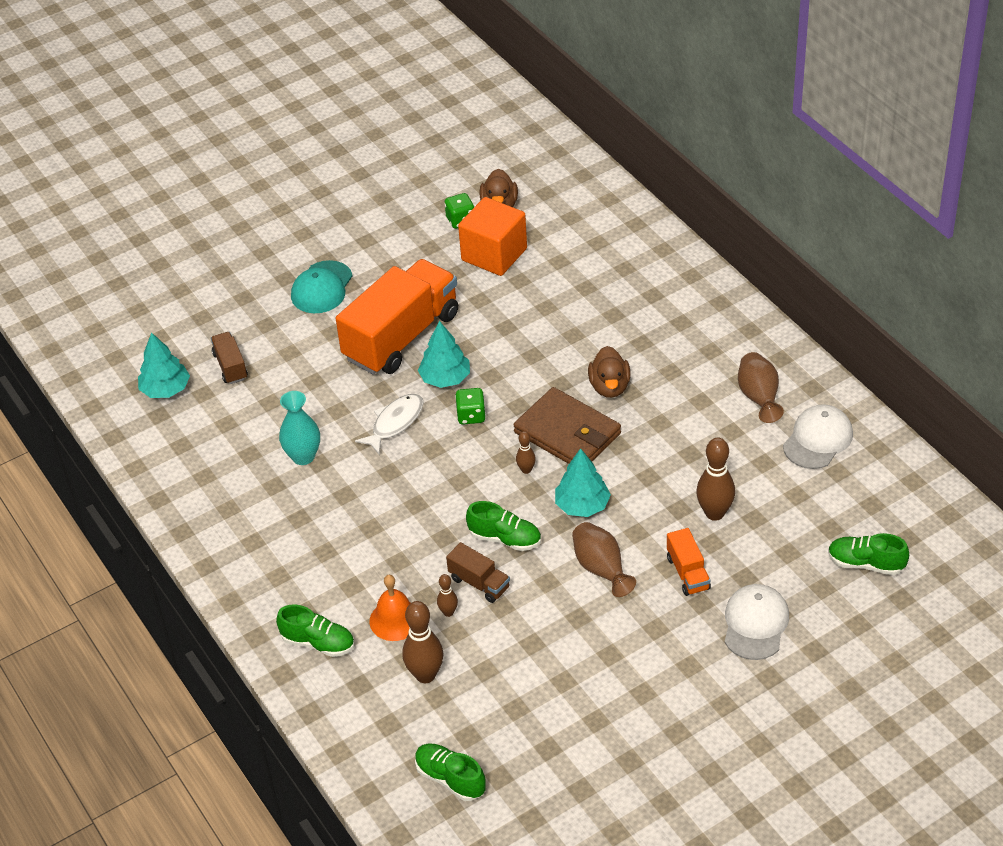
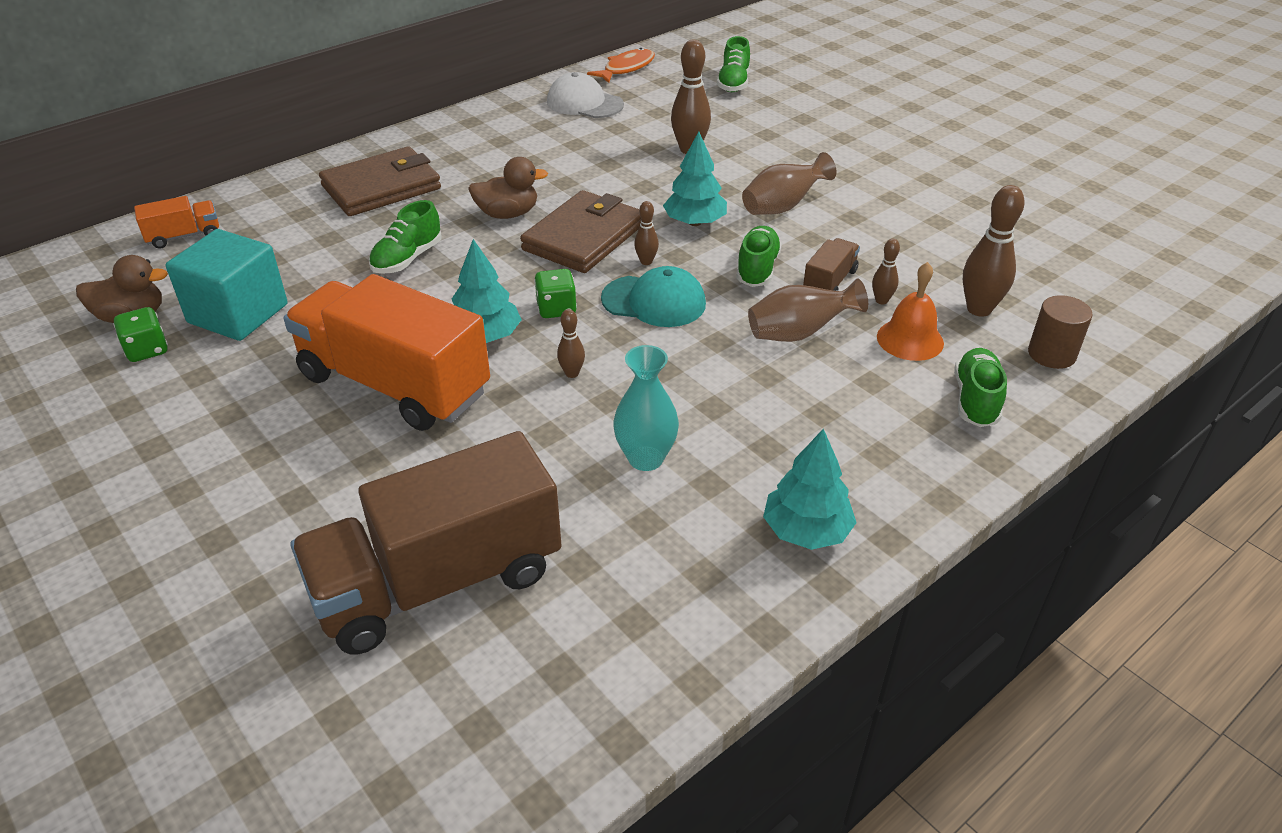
camera: 100 degrees left, 5 degrees down
(166, 389) = (493, 673): turquoise tree -> turquoise tree (806, 530)
(230, 366) = (438, 582): brown truck -> brown truck, size x2.31
(322, 288) = (257, 487): turquoise cap -> turquoise cap (654, 301)
(359, 706) = (1051, 354): none -> brown cylinder
(395, 423) = (572, 373): white fish -> brown bowling pin
(450, 779) = (1103, 281): green shoe -> green shoe (407, 259)
(494, 254) = (238, 313): orange cube -> turquoise cube
(661, 309) = (381, 187): none -> brown wallet
(688, 573) = (771, 161): orange truck -> orange truck (184, 236)
(755, 624) = (821, 128): white cap -> none
(759, 398) = (528, 131): brown vase -> brown vase (799, 333)
(904, 476) = (626, 68): none -> orange fish

